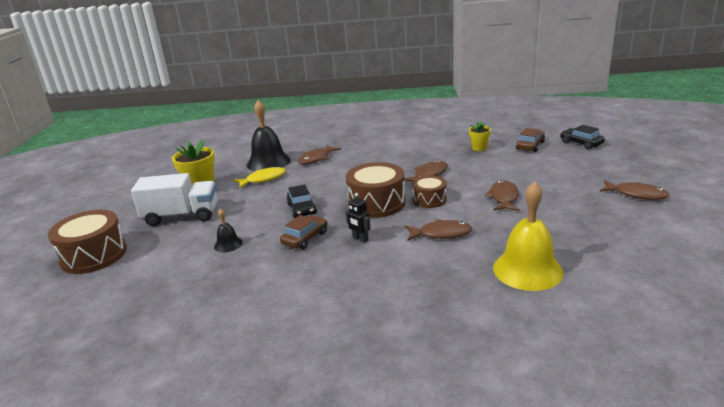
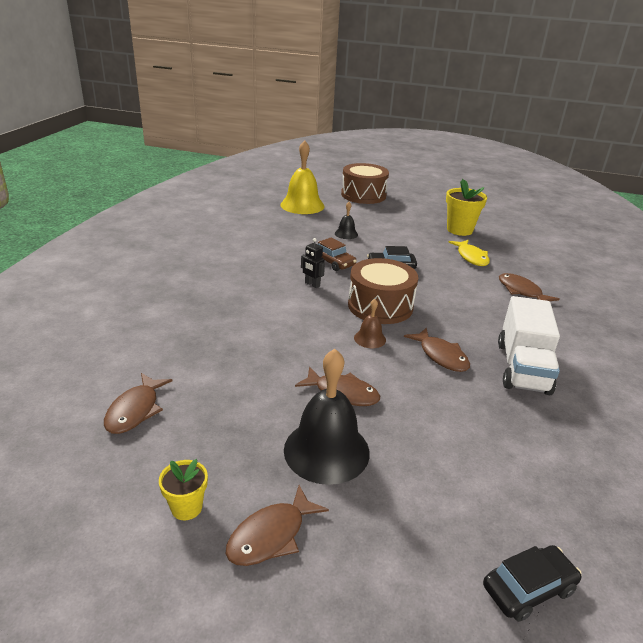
camera: 100 degrees right, 5 degrees up
(182, 216) = (408, 221): white truck -> white truck (522, 367)
(268, 162) = (518, 264): black bell -> black bell (326, 450)
(360, 239) = (312, 284): black robot -> black robot turned 105 degrees counterclockwise
(429, 199) = (370, 338): brown drum -> brown bell
(441, 234) = (289, 326): brown fish -> brown fish (135, 410)
(479, 148) = (530, 431): yellow flower pot -> yellow flower pot (186, 507)
(527, 270) = (187, 354): yellow bell -> yellow bell (302, 205)
(530, 146) = (528, 499): brown car -> none

